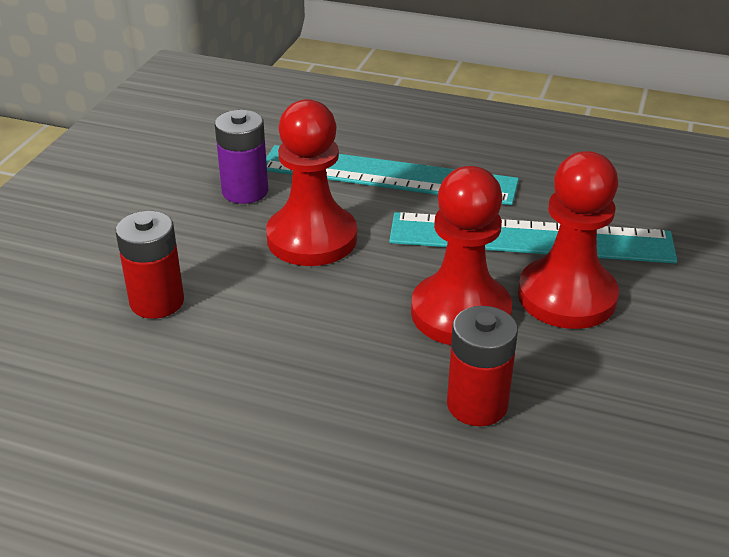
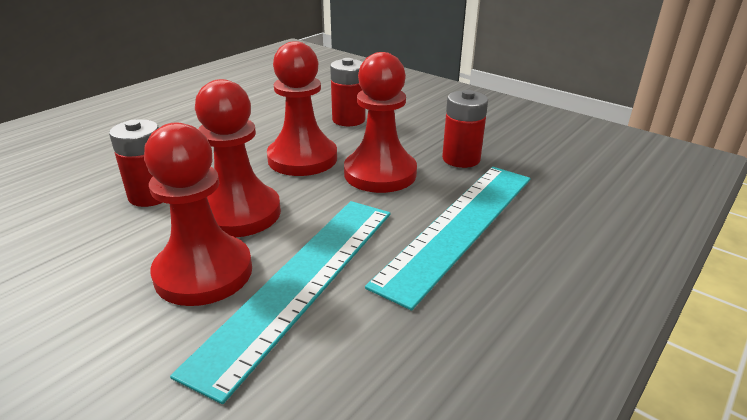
camera: 110 degrees right, 5 degrees down
(245, 191) = (461, 159): purple battery -> red battery
(305, 308) = (302, 159): none -> red pawn

